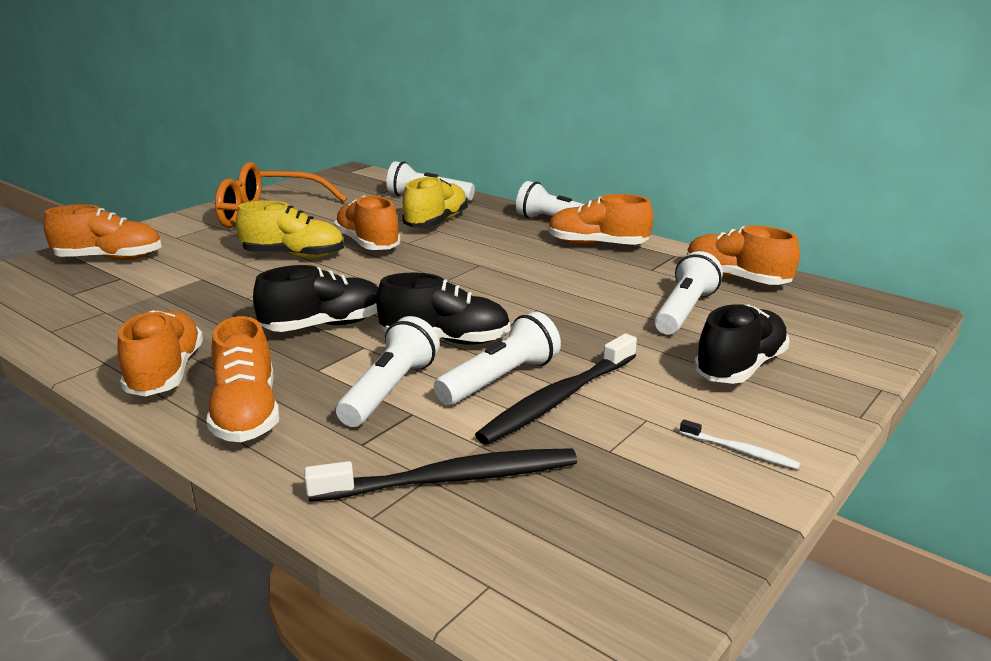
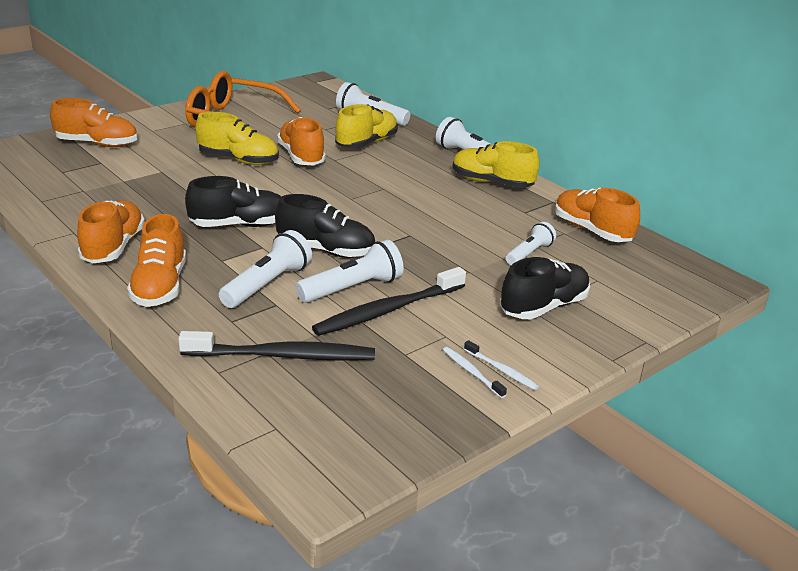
camera: 10 degrees right, 5 degrees up
(597, 245) = (491, 183): orange shoe -> yellow shoe
(684, 311) = (529, 253): white flashlight -> white flashlight, size x0.65
(706, 460) = (471, 372): none -> white toothbrush

